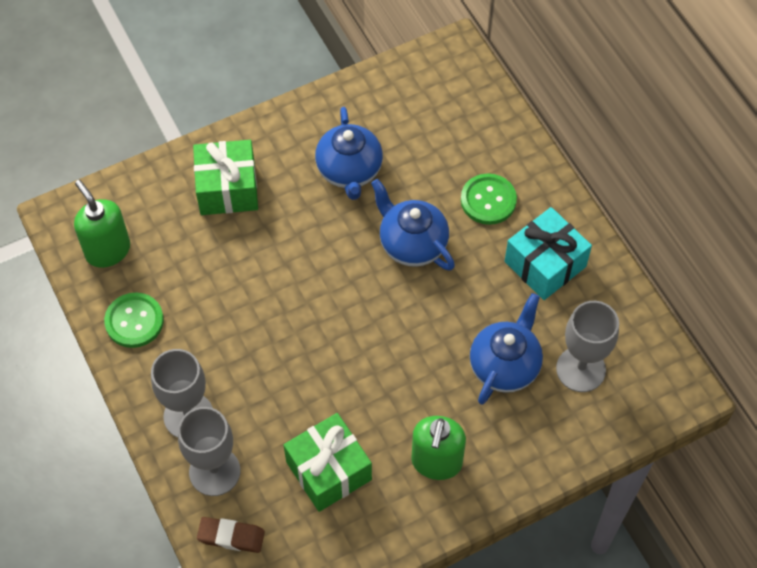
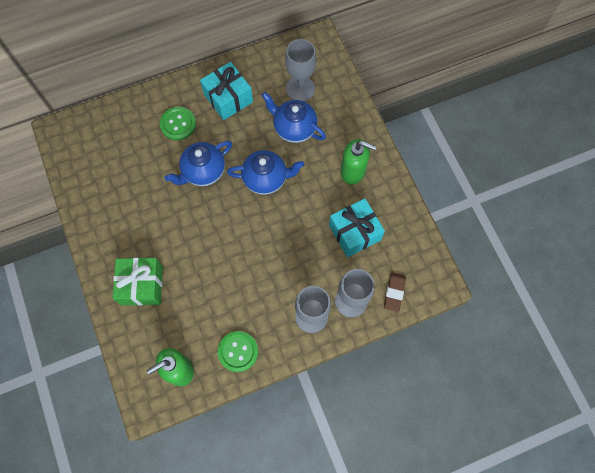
camera: 85 degrees left, 10 degrees up
(328, 470) = (354, 232): green gift -> turquoise gift
(349, 171) = (141, 205): blue teapot -> blue teapot (266, 178)

